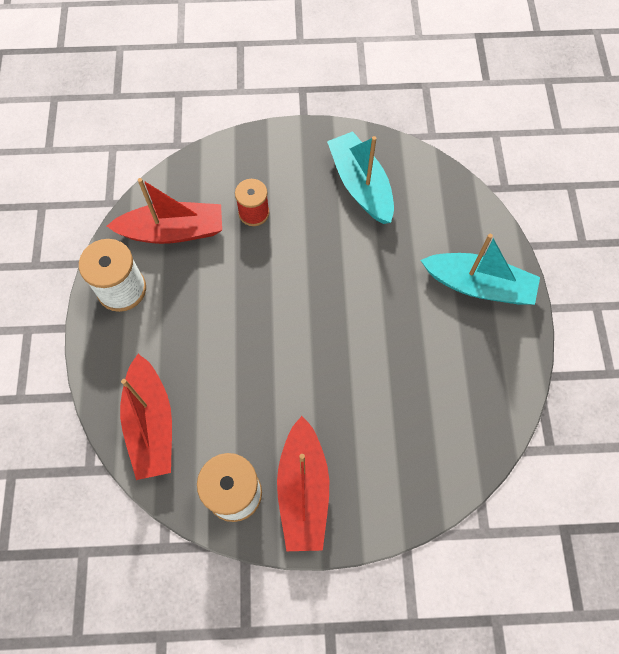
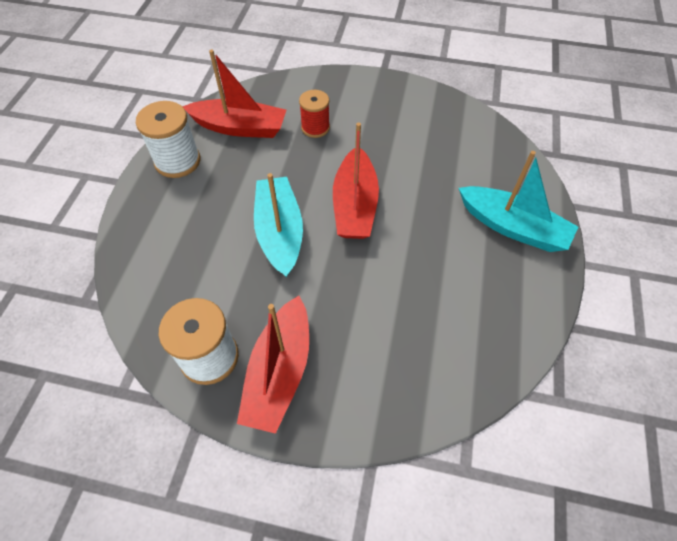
camera: 15 degrees right, 10 degrees down
(151, 424) = (156, 274): red boat -> red boat (355, 205)
(360, 185) = (419, 125): turquoise boat -> turquoise boat (279, 232)

